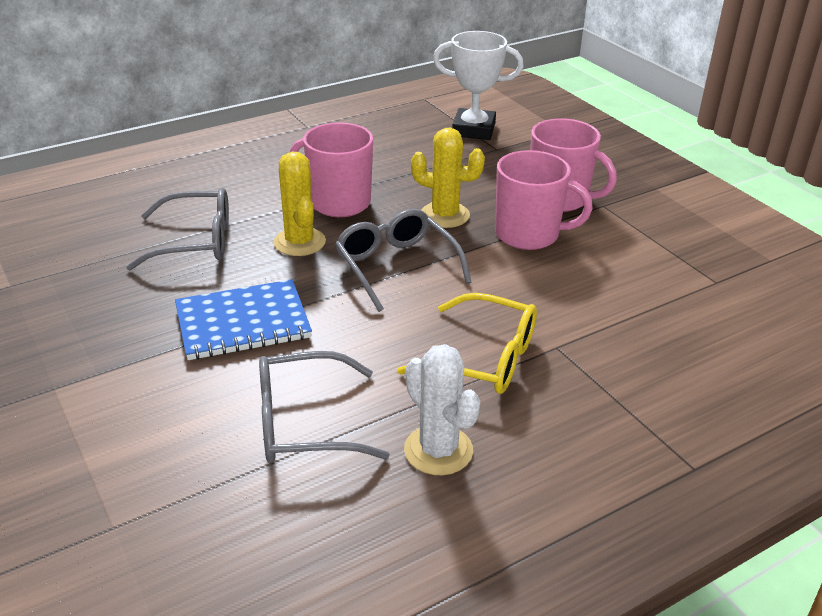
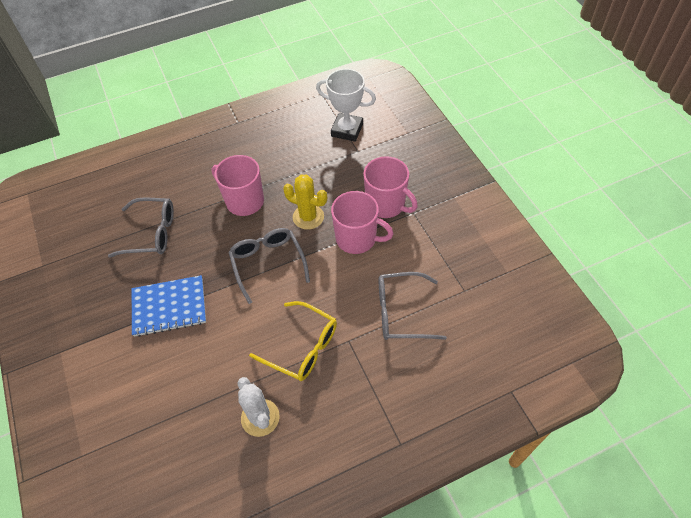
camera: 10 degrees right, 20 degrees up
(299, 242) = (213, 237): yellow cactus -> none
(304, 423) = (191, 390): grey glasses -> grey glasses (401, 312)

